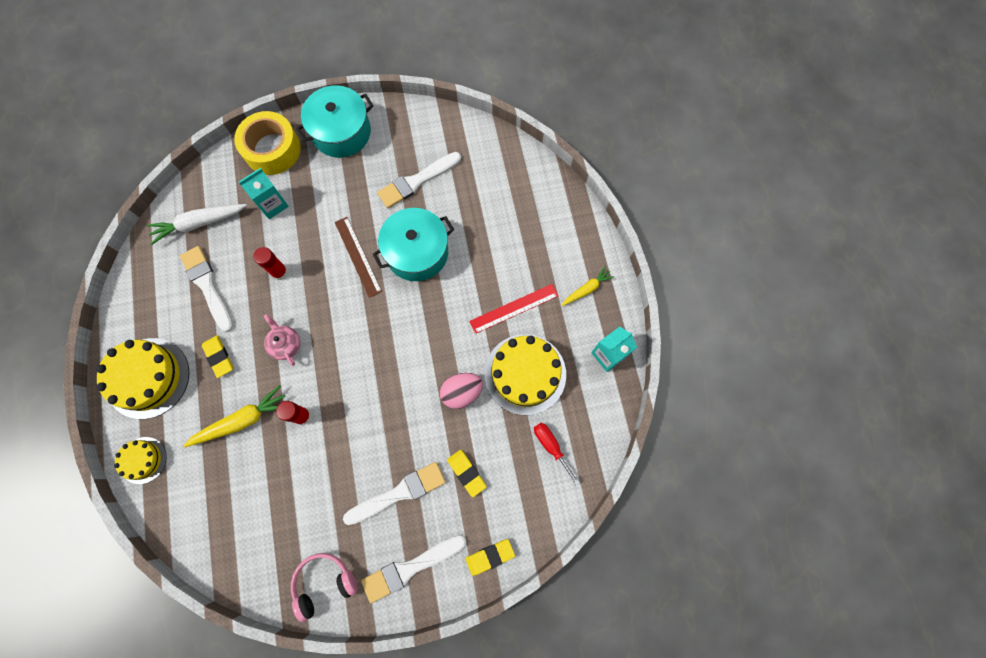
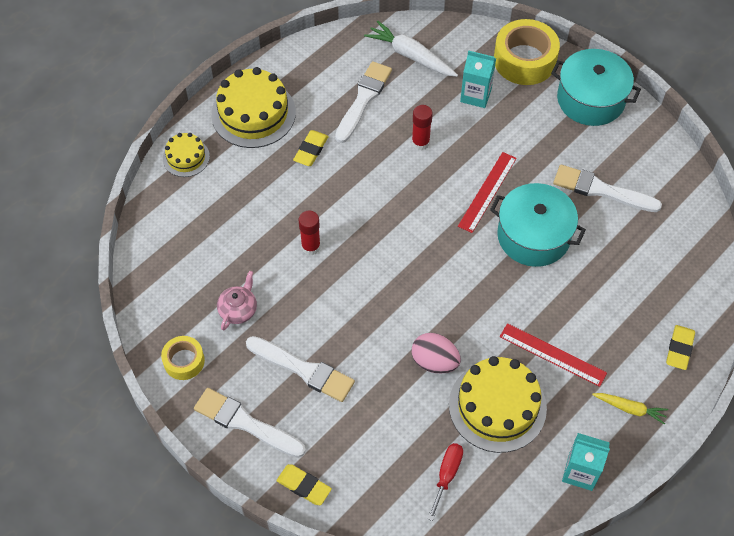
camera: 55 degrees right, 15 degrees down
(242, 420) = (272, 204): yellow carrot -> none
(285, 344) = (362, 191): pink teapot -> pink teapot (238, 309)
(324, 583) = (184, 361): pink headphones -> yellow tape
(358, 256) = (487, 192): brown ruler -> red ruler
(466, 473) = (364, 415): yellow eraser -> yellow eraser (679, 349)

